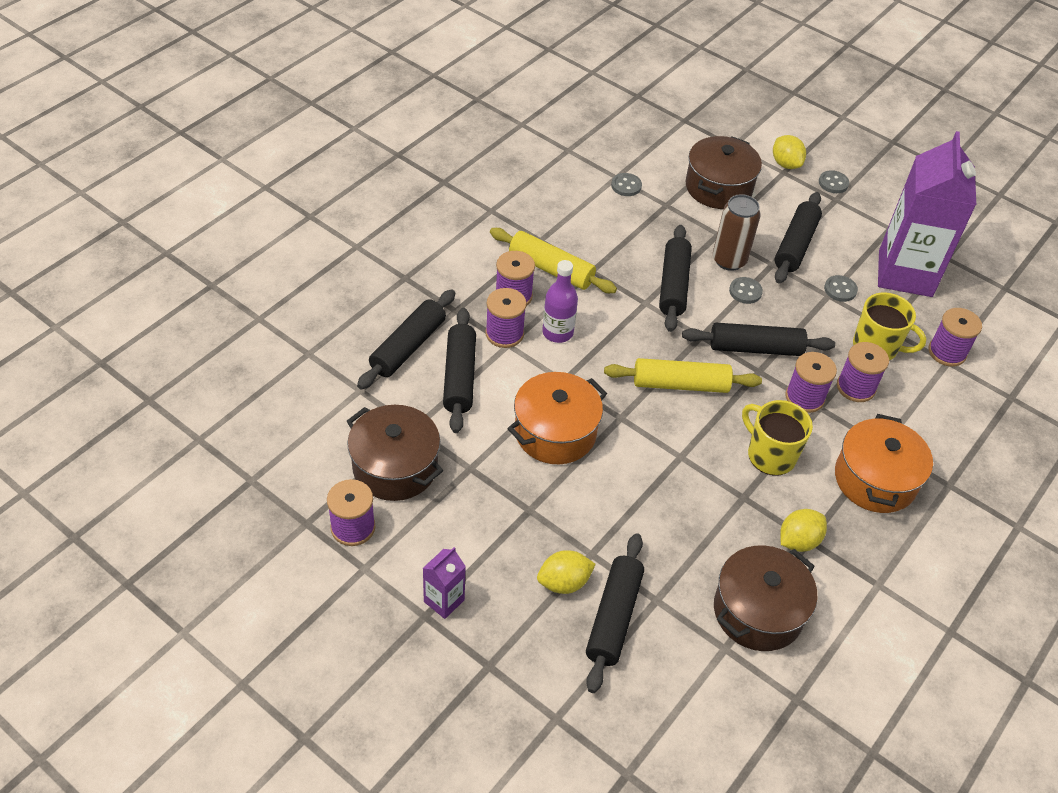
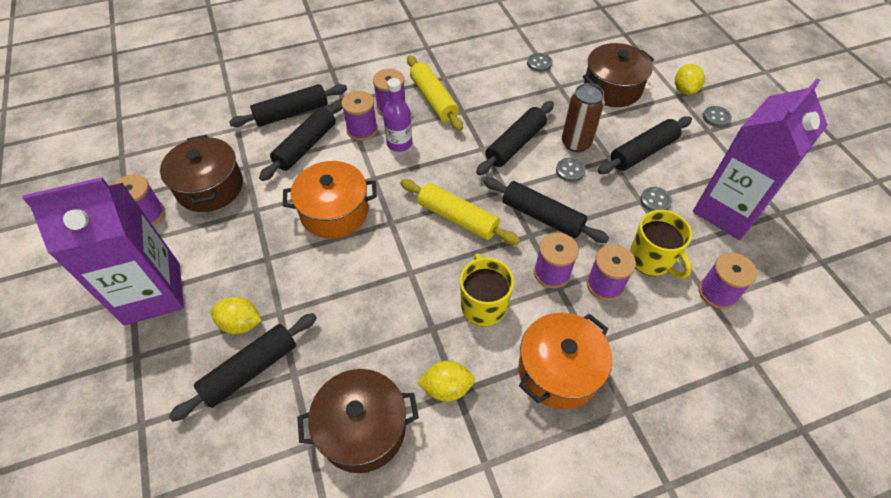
camera: 35 degrees right, 5 degrees up
(444, 601) = (152, 293): purple carton -> purple carton, size x2.39

